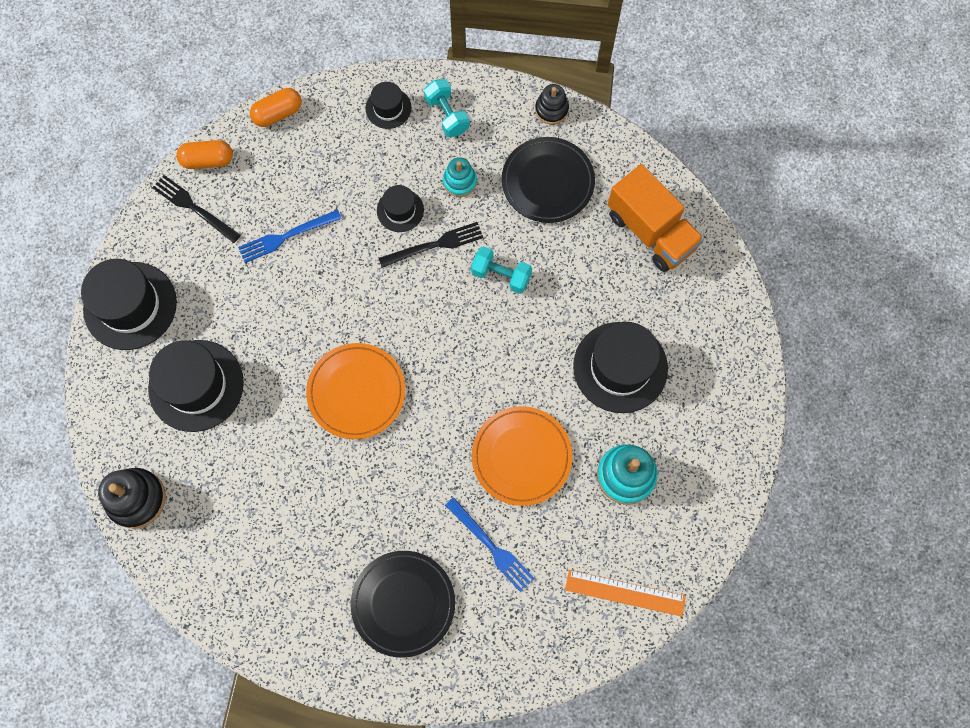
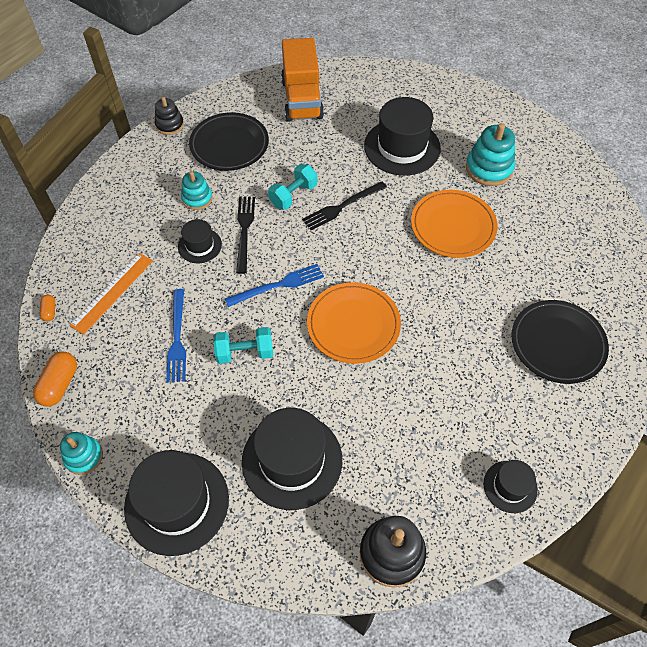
camera: 70 degrees left, 15 degrees down
(148, 213) = (84, 456): none -> turquoise stacking toy
(194, 208) = (103, 410): black fork -> black fork (342, 206)
(278, 113) = (49, 311): orange capsule -> orange capsule, size x0.53
(388, 108) = (99, 227): black hat -> black hat (510, 486)
(447, 115) = (132, 190): turquoise dumbbell -> turquoise dumbbell (245, 352)
(491, 546) = (523, 267): blue fork -> blue fork (278, 285)
(625, 592) = (581, 195): orange ruler -> orange ruler (112, 292)
(651, 231) = (302, 99): orange truck -> orange truck turned 105 degrees clockwise

